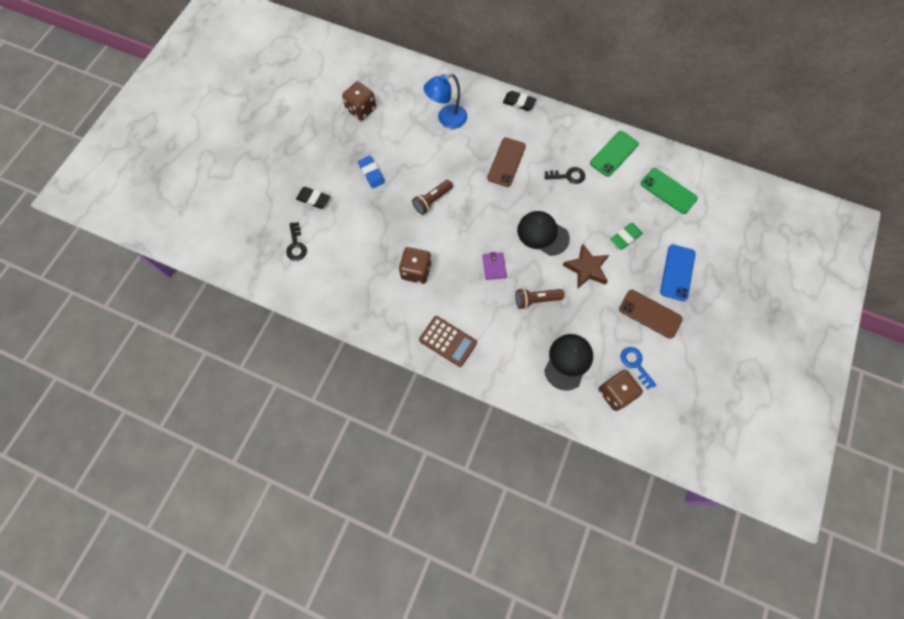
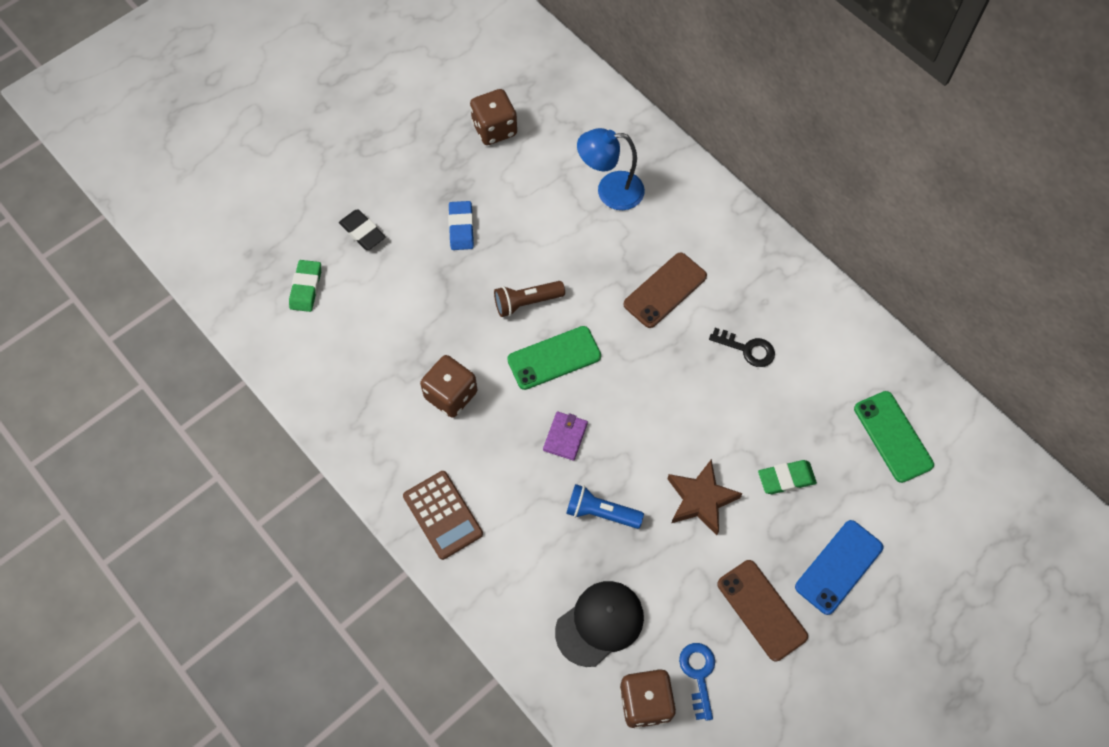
camera: 25 degrees right, 5 degrees down
(296, 245) = (306, 288): black key -> green eraser
(519, 102) = (731, 208): black eraser -> none
(536, 300) = (601, 512): brown flashlight -> blue flashlight
(542, 234) = (662, 420): black cap -> none
(614, 154) = (837, 344): green phone -> green phone (554, 358)

